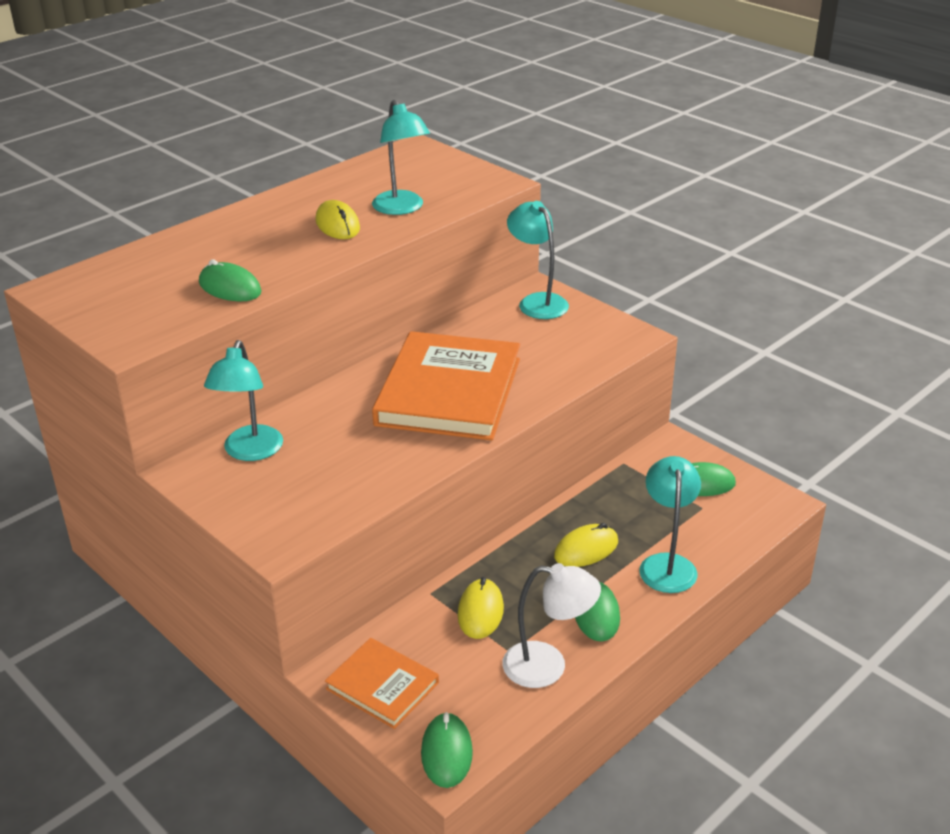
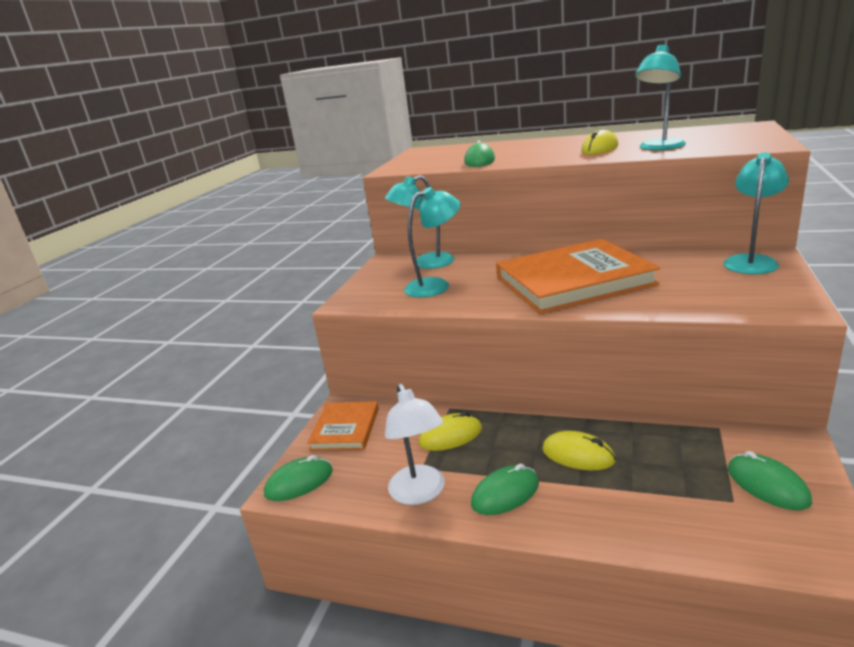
camera: 65 degrees right, 10 degrees down
(667, 564) = (618, 510): turquoise lamp -> turquoise lamp (436, 285)

